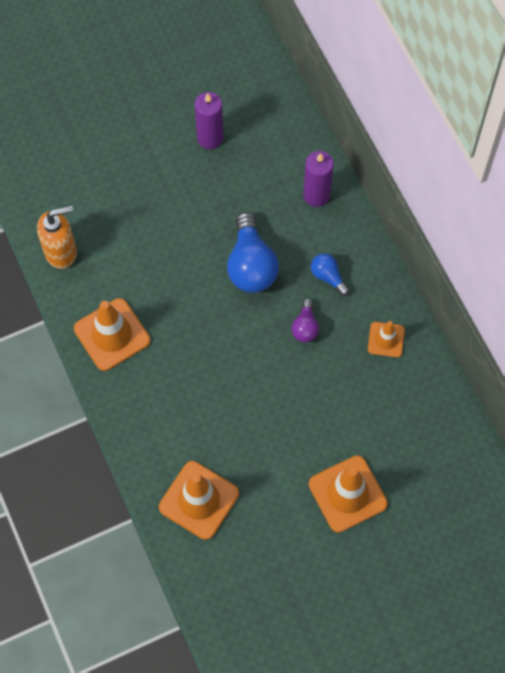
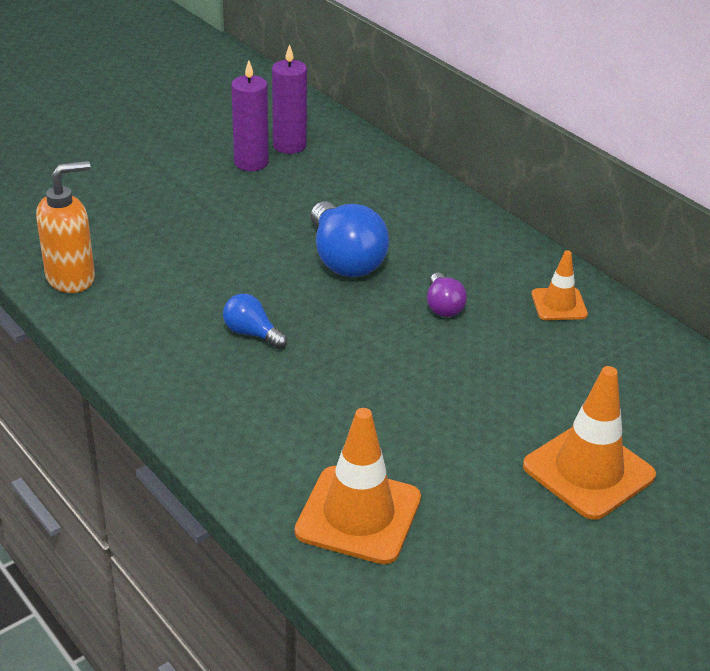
camera: 15 degrees left, 30 degrees down
(112, 334) = (165, 349): orange traffic cone -> none
(316, 195) = (405, 193): purple candle -> purple candle (289, 145)
(328, 277) = (453, 258): blue light bulb -> blue light bulb (252, 333)

